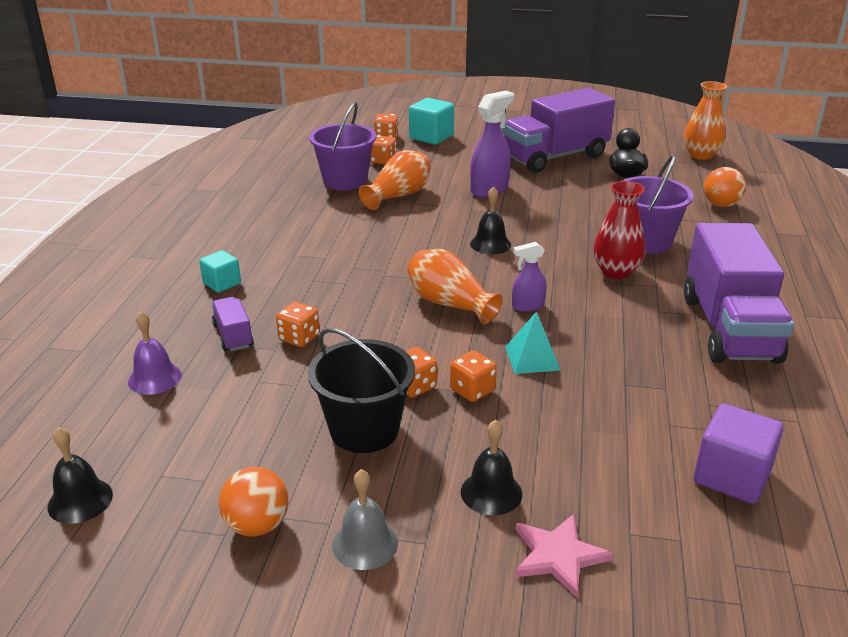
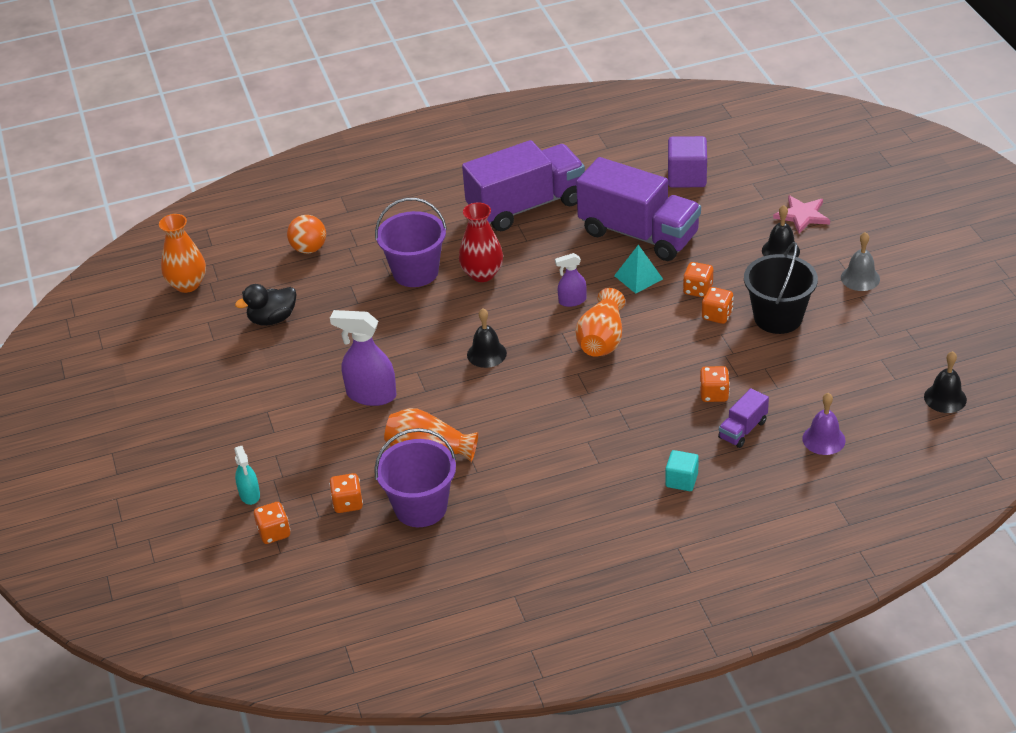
camera: 115 degrees left, 10 degrees up
(257, 525) = (888, 320): orange ball -> none
(431, 137) = (249, 495): turquoise cube -> turquoise spray bottle
(527, 306) = (572, 301): purple spray bottle -> purple spray bottle turned 120 degrees clockwise
(555, 157) = (254, 378): purple truck -> purple truck (638, 234)

